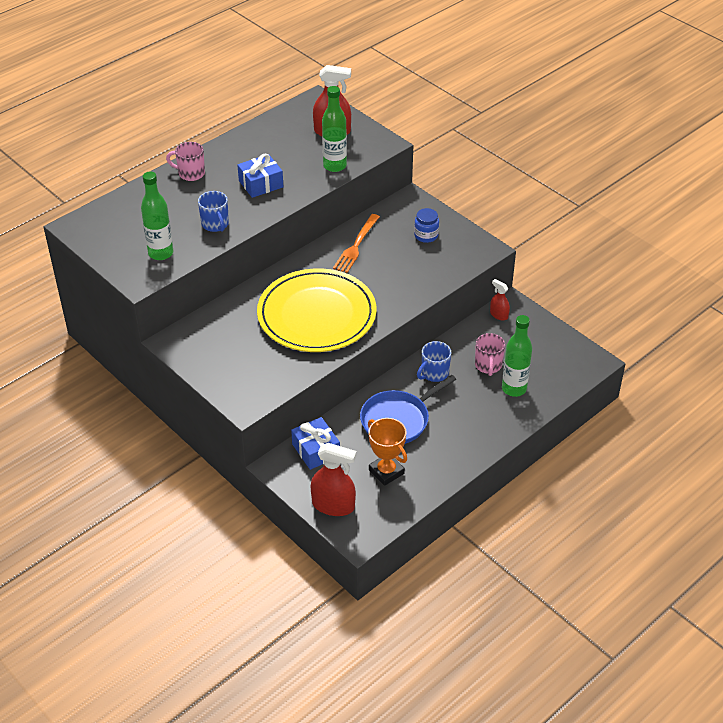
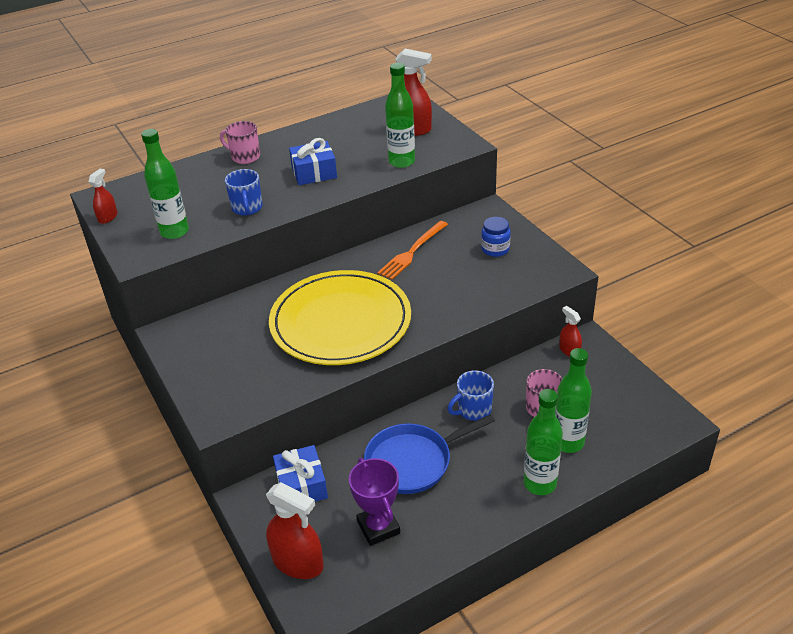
camera: 15 degrees right, 5 degrees down
(92, 245) = (108, 217): none -> red spray bottle
(386, 472) = (378, 527): orange trophy -> purple trophy
(499, 422) = (540, 484): none -> green bottle

